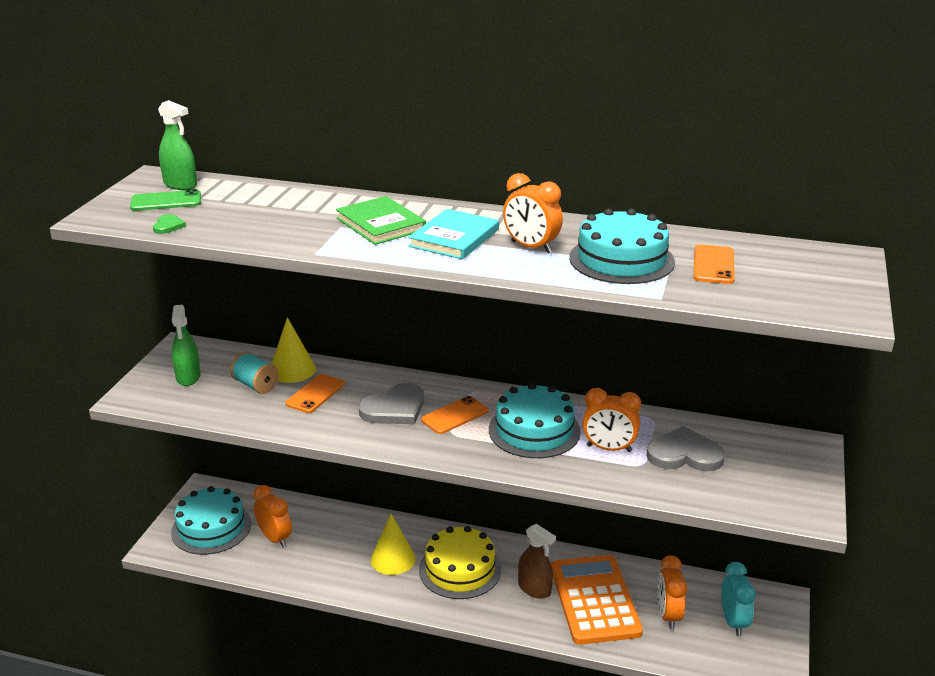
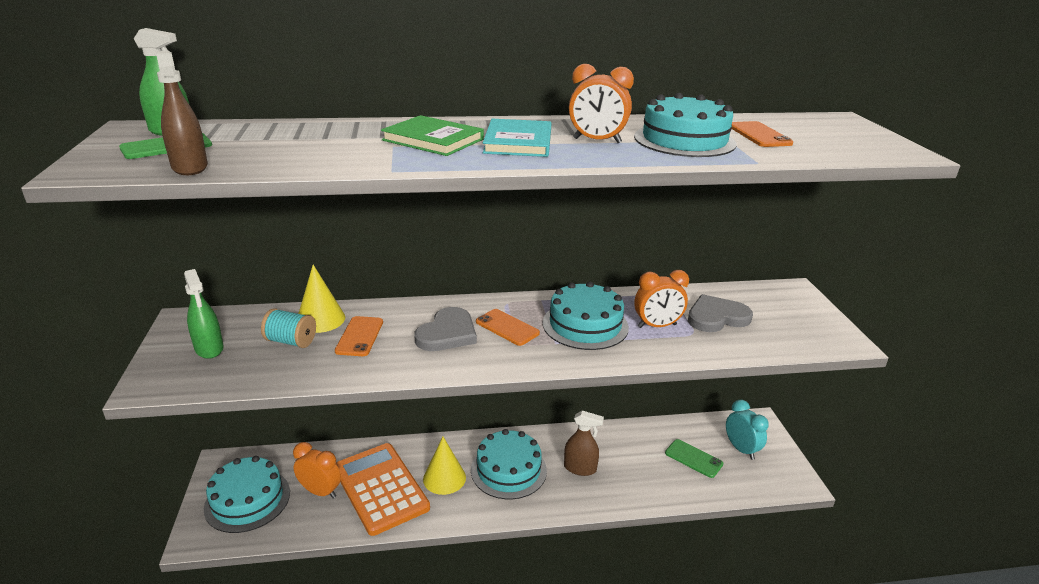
camera: 25 degrees left, 0 degrees up
(168, 226) = (189, 167): green heart -> brown spray bottle
(455, 415) = (507, 327): orange phone -> orange phone turned 75 degrees counterclockwise
(460, 569) = (508, 470): yellow cake -> turquoise cake
(595, 600) = (632, 463): orange calculator -> orange calculator (381, 488)
(668, 615) = (693, 458): orange clock -> green phone

